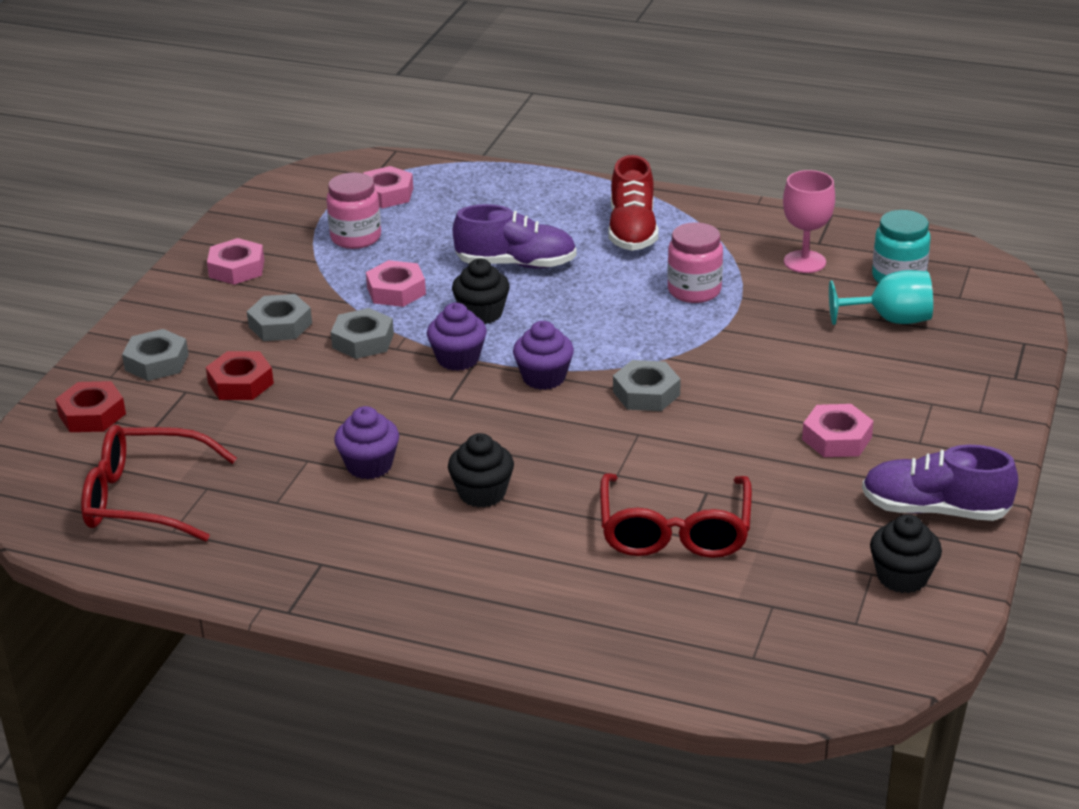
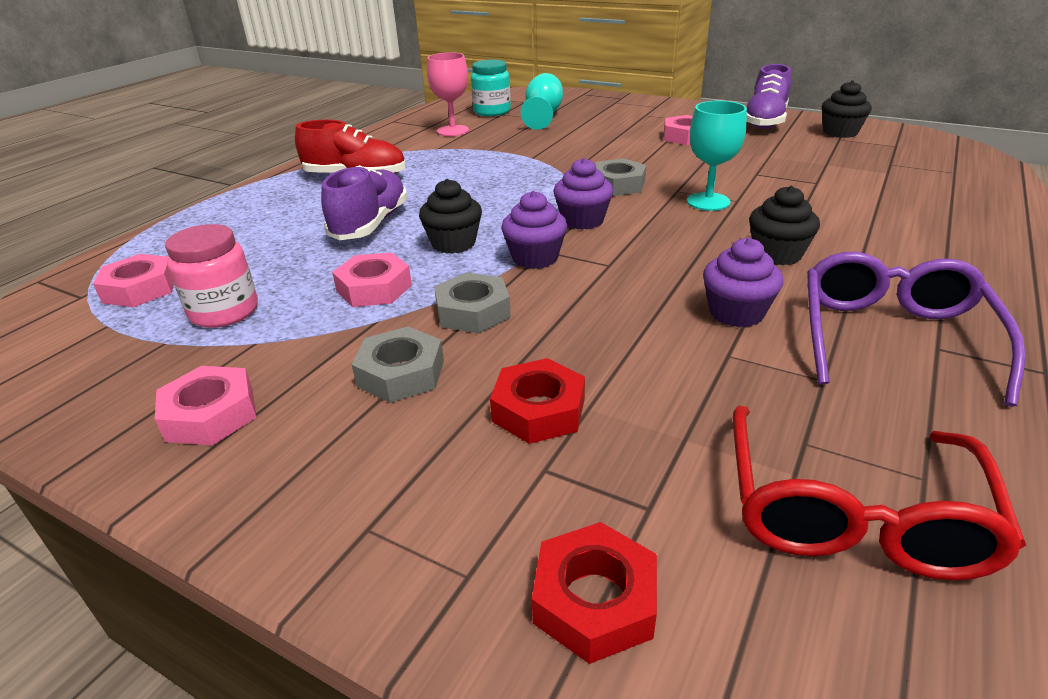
camera: 80 degrees left, 0 degrees up
(157, 362) = (445, 506): grey nut -> none
(334, 542) = (892, 337): none -> purple glasses
(608, 454) = (708, 202): none -> turquoise goblet
(675, 531) = (812, 185): red glasses -> none
(694, 291) = (470, 162): pink jar -> none

